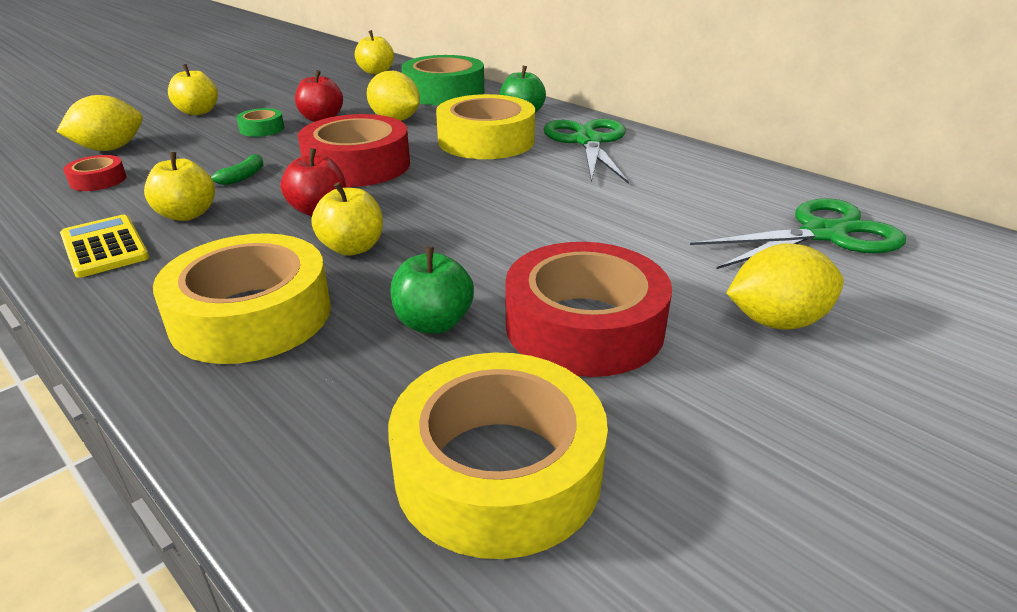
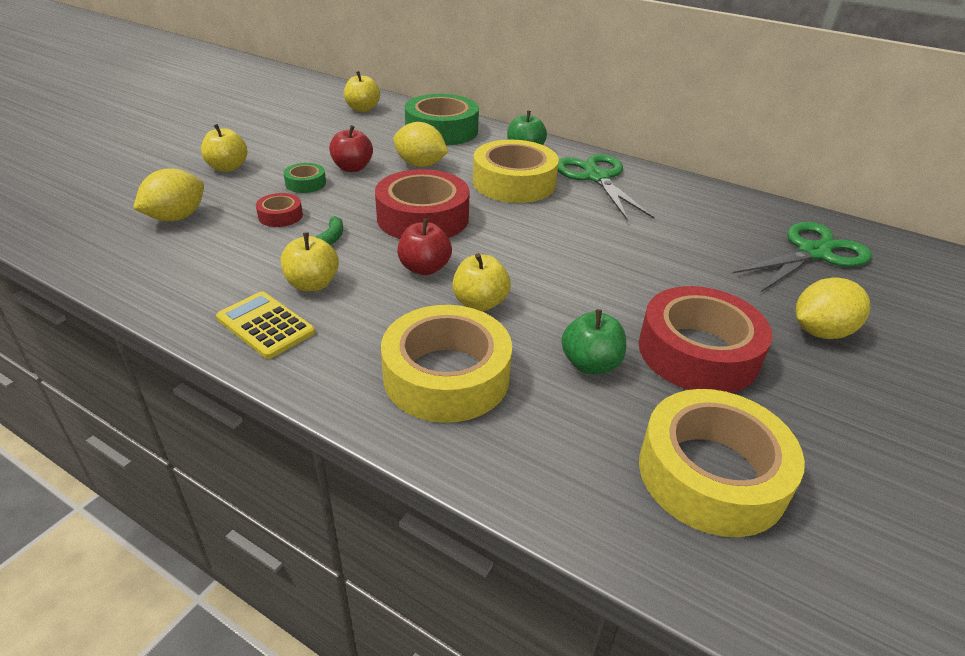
camera: 15 degrees left, 5 degrees up
(98, 180) = (196, 254): red tape -> red tape (280, 216)

